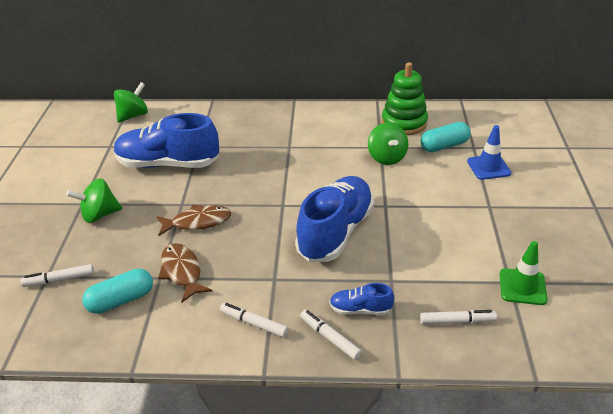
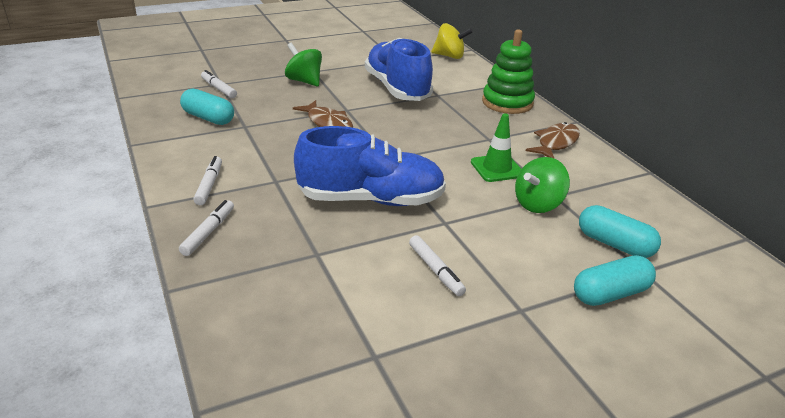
camera: 60 degrees right, 5 degrees down
(133, 116) = (449, 56): green spinning top -> yellow spinning top
(182, 272) = (257, 134): brown fish -> brown fish (556, 143)
(360, 309) = (259, 242): blue shoe -> none
(404, 123) = (626, 202): green stacking toy -> green stacking toy (507, 103)
(457, 321) = (275, 319): white marker -> white marker (436, 270)
(488, 167) = (610, 294): blue traffic cone -> turquoise capsule
(522, 287) = (372, 371): green traffic cone -> green traffic cone (497, 168)

